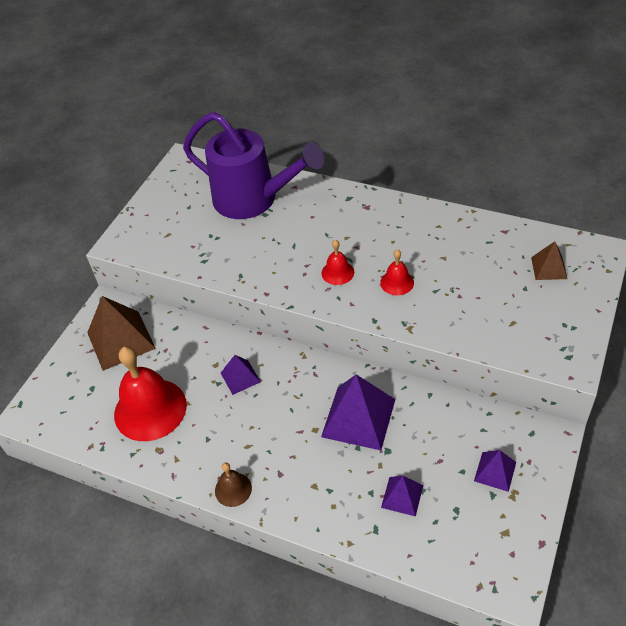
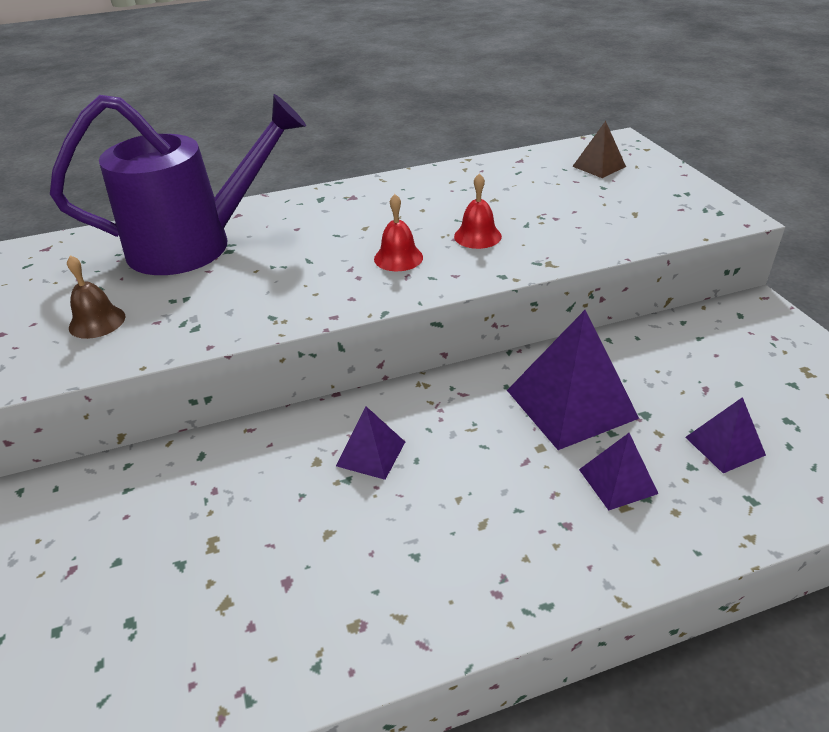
camera: 45 degrees left, 10 degrees down
(120, 340) = (118, 523): brown pyramid -> none
(150, 409) = (276, 580): red bell -> none
(233, 489) = (533, 591): brown bell -> brown bell (97, 321)
(495, 471) = (763, 363): purple pyramid -> purple pyramid (617, 481)

